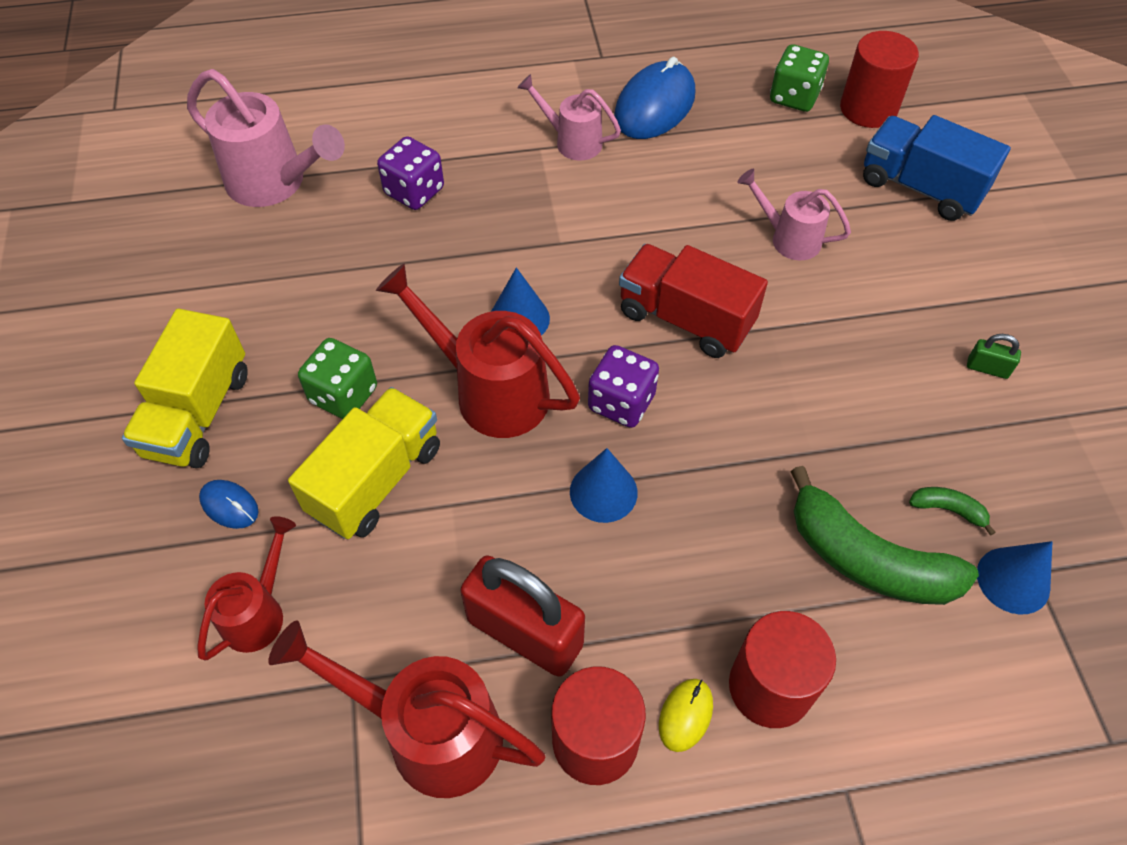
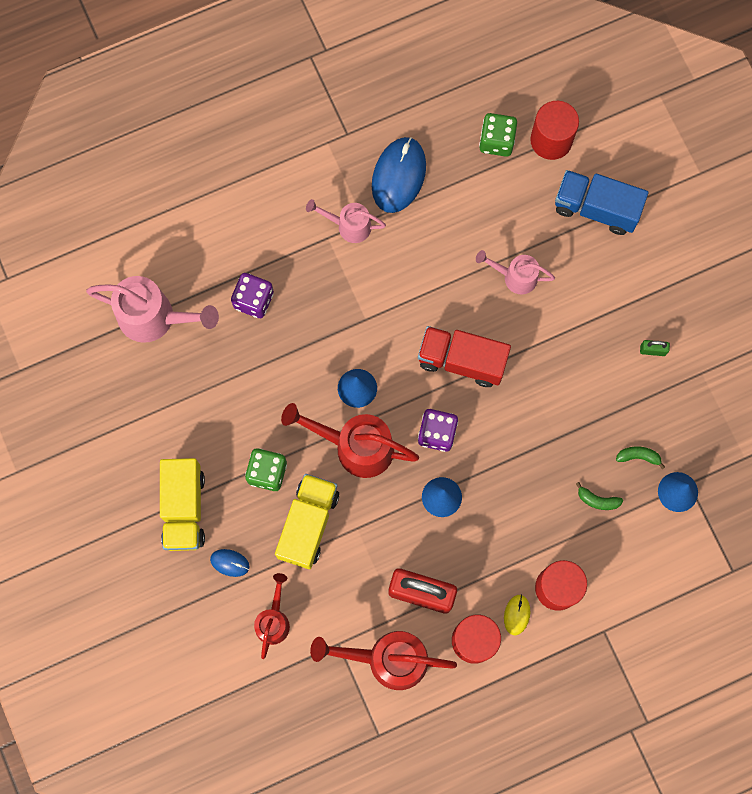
camera: 15 degrees left, 20 degrees up
(867, 560) = (597, 500): green banana -> green banana, size x0.43

